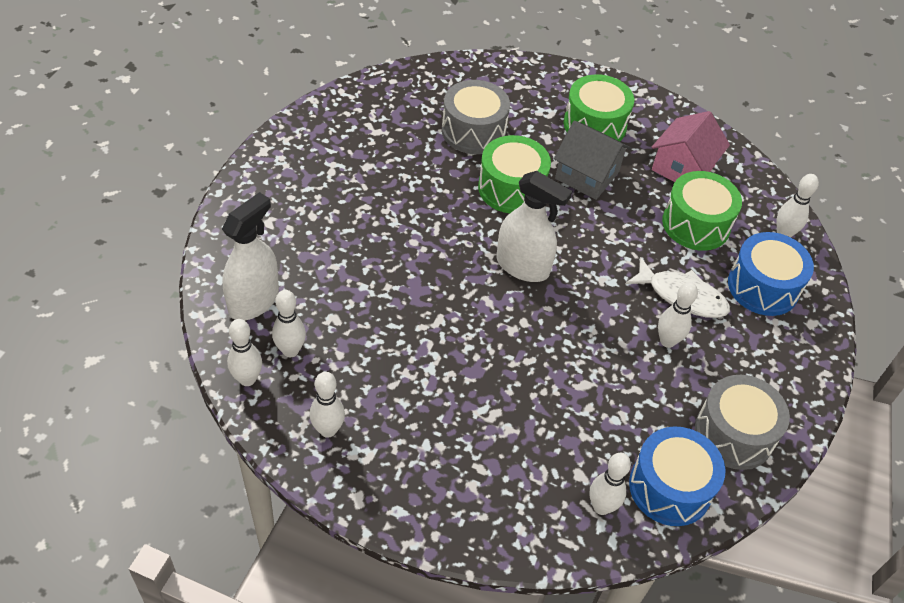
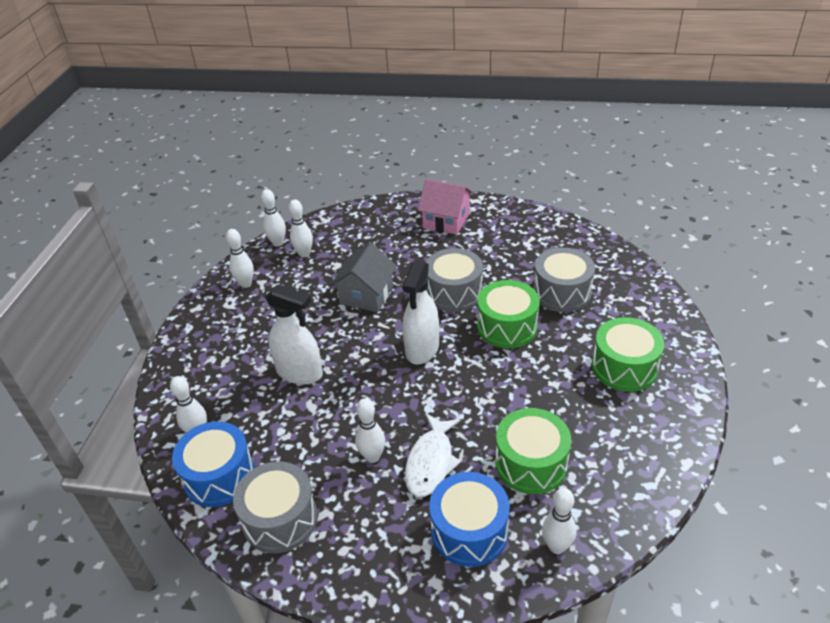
camera: 85 degrees right, 10 degrees down
(253, 301) = (340, 230): white spray bottle -> white spray bottle (299, 372)
(438, 216) = (454, 292): none -> grey drum
(587, 175) = (552, 372): grey house -> grey house (366, 295)
(683, 168) = (607, 444): pink house -> pink house (446, 220)

